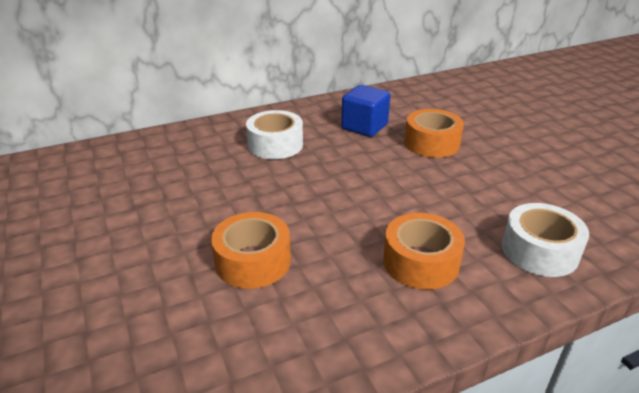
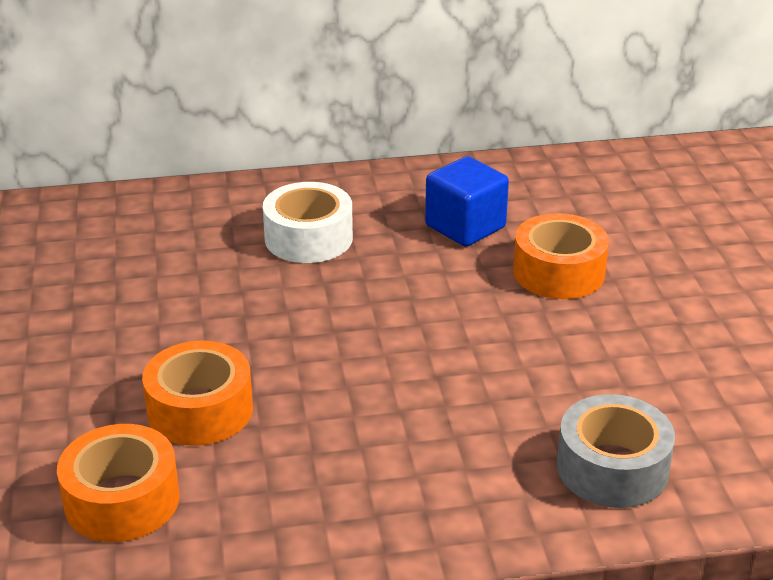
camera: 15 degrees right, 0 degrees up
(420, 262) = (427, 452): orange tape -> orange tape (122, 500)
(539, 251) = (612, 468): white tape -> grey tape

